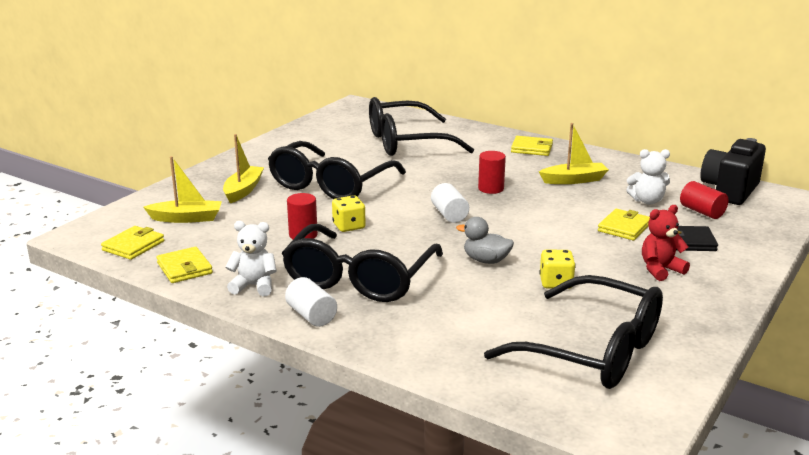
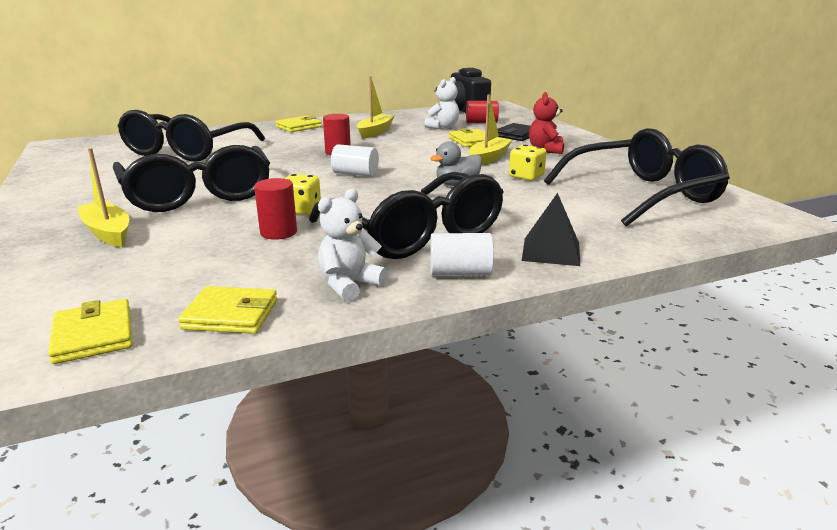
camera: 55 degrees left, 0 degrees up
(186, 218) = (100, 280): yellow boat -> yellow boat (488, 158)
(390, 339) = (551, 251): none -> black pyramid

